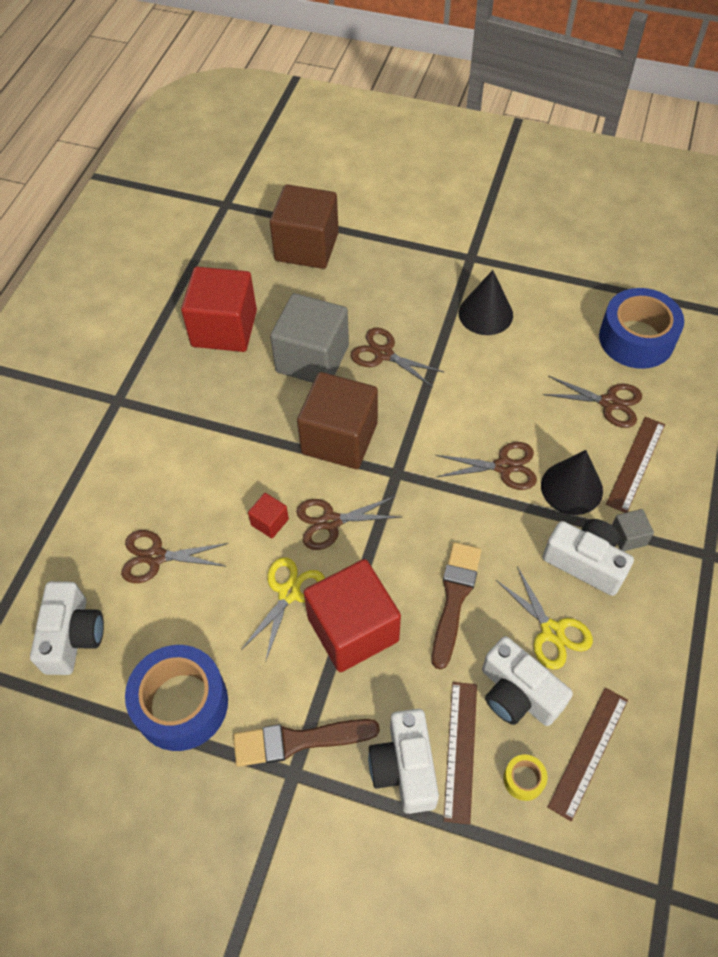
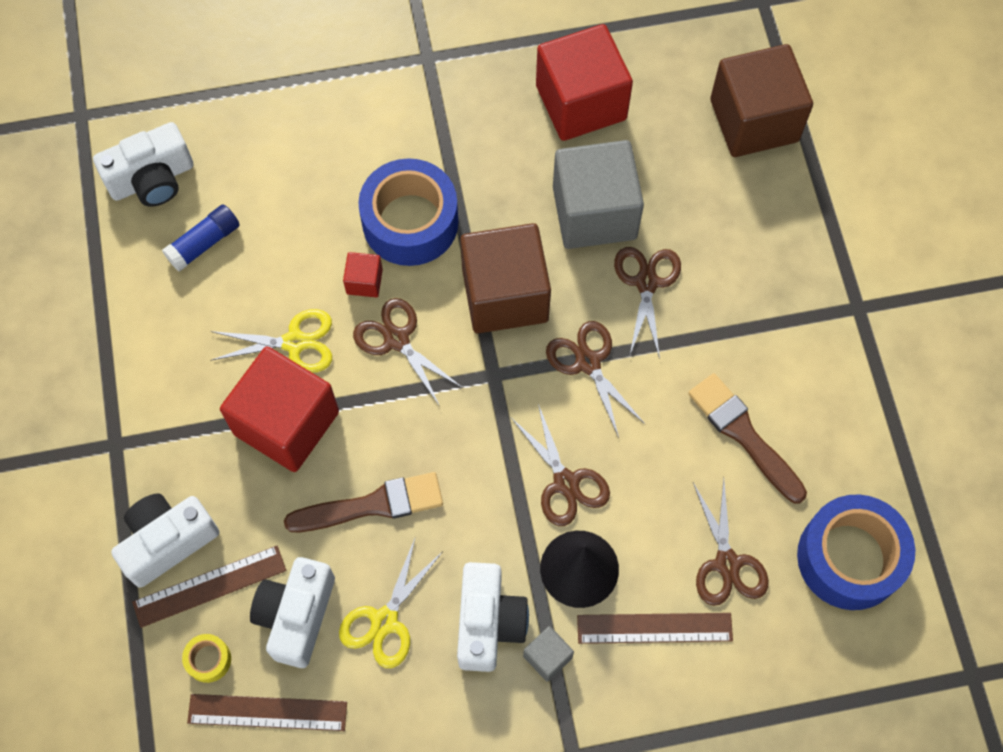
camera: 60 degrees right, 10 degrees up
(156, 557) = (269, 200): brown scissors -> brown scissors (588, 362)
(159, 621) = (204, 243): none -> blue glue stick
(181, 704) = (134, 310): blue tape -> blue tape (410, 222)
(298, 741) = (147, 432): brown brush -> brown brush (743, 434)
(485, 314) = (777, 365): black cone -> none

